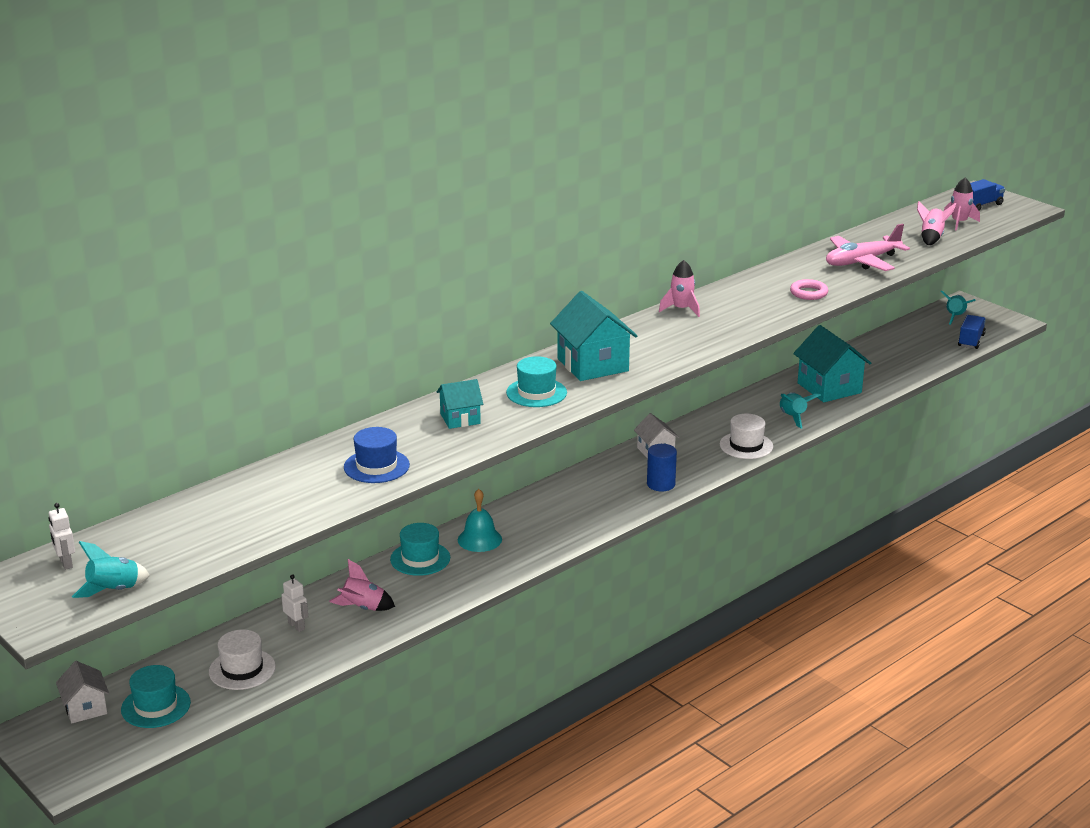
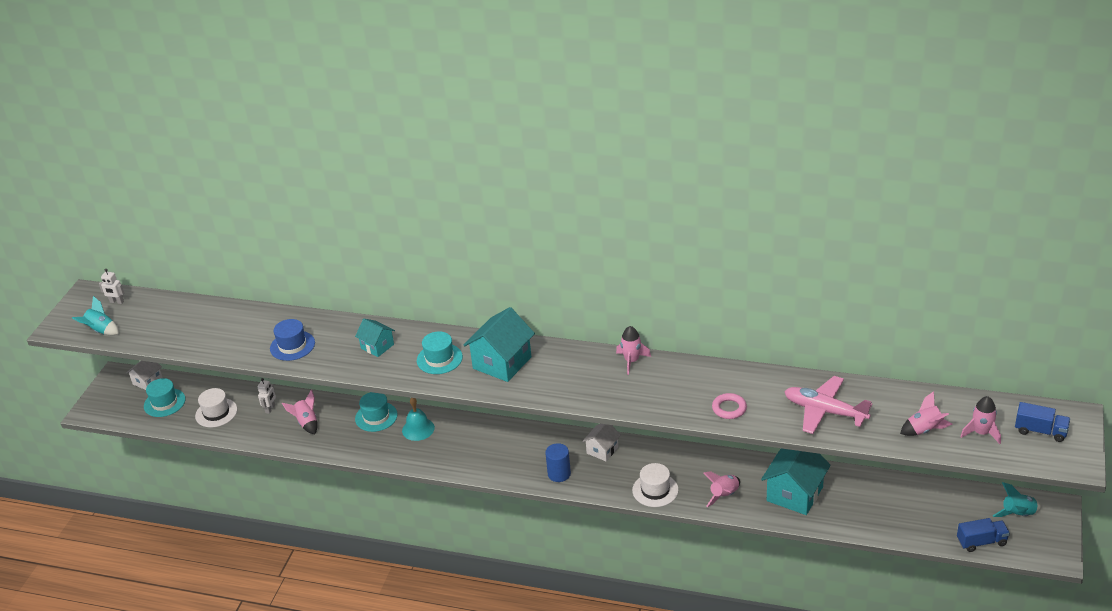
camera: 60 degrees right, 10 degrees up
(65, 563) = (116, 302): white robot -> white robot turned 105 degrees counterclockwise
(793, 417) = (724, 495): turquoise rocket -> pink rocket

